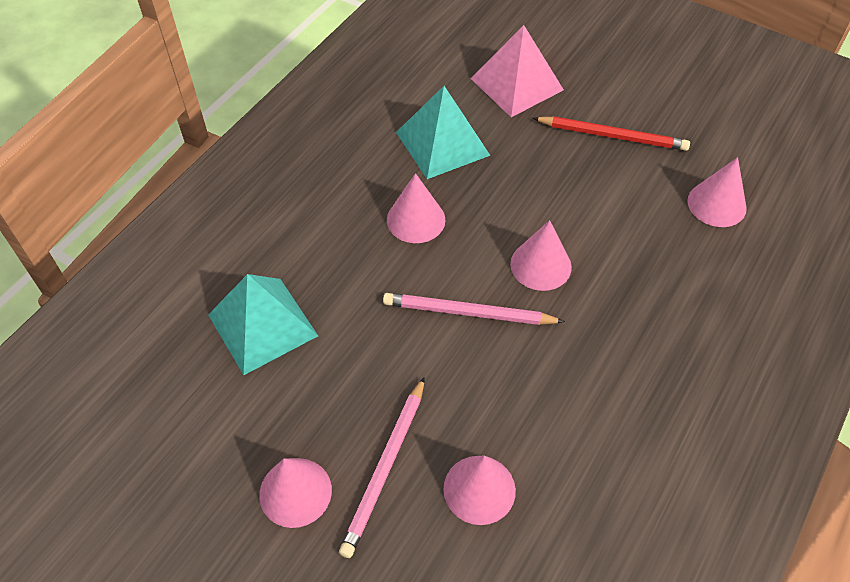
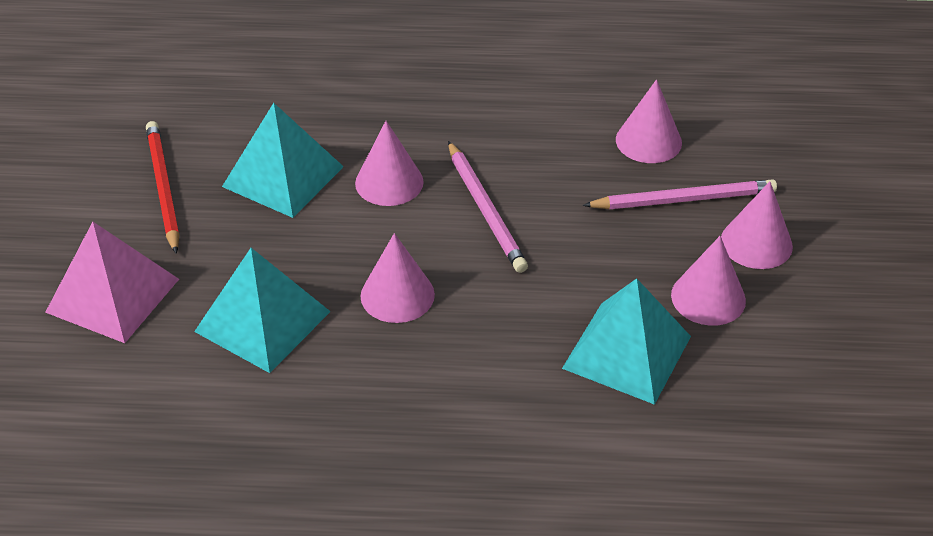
camera: 120 degrees left, 10 degrees down
(587, 204) = (283, 176): none -> turquoise pyramid
(716, 204) = (223, 93): pink cone -> pink cone (708, 297)

